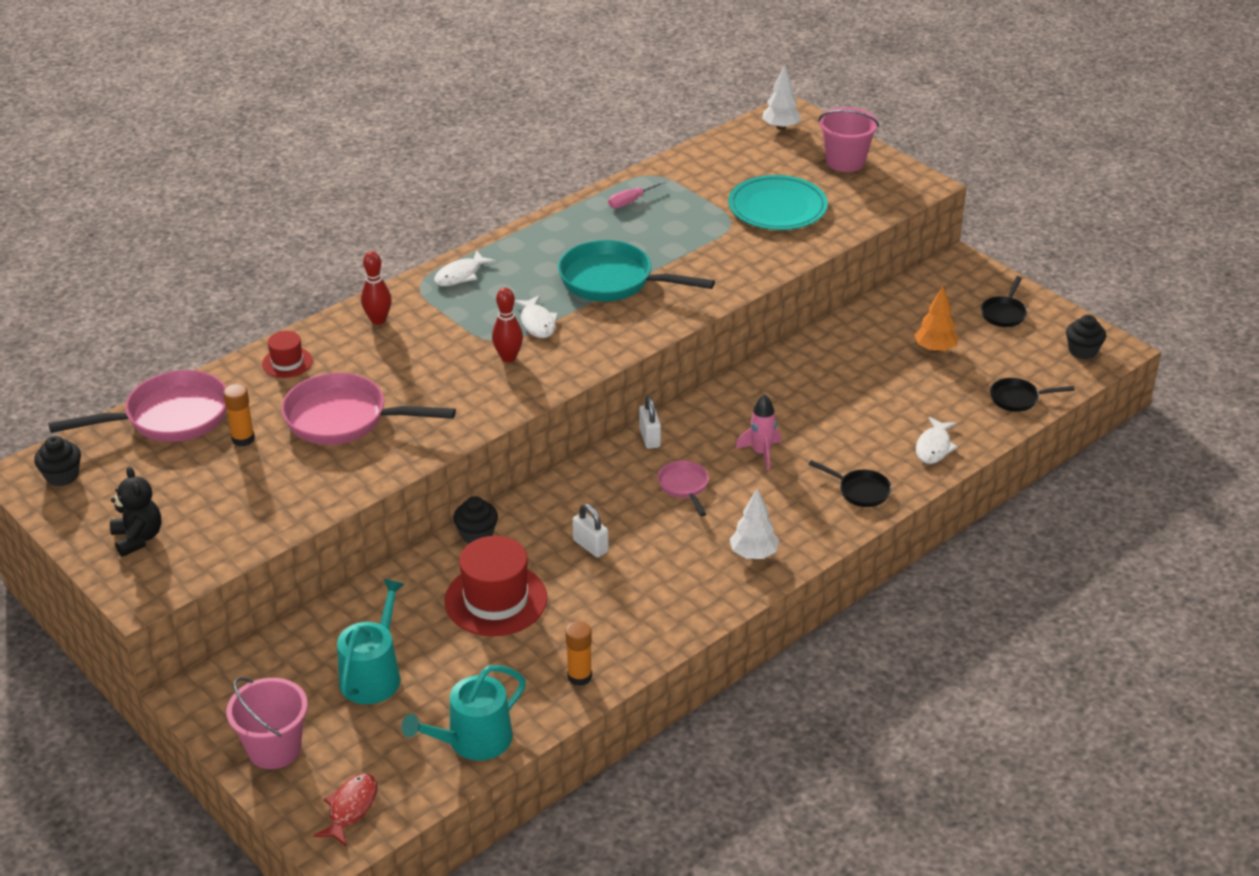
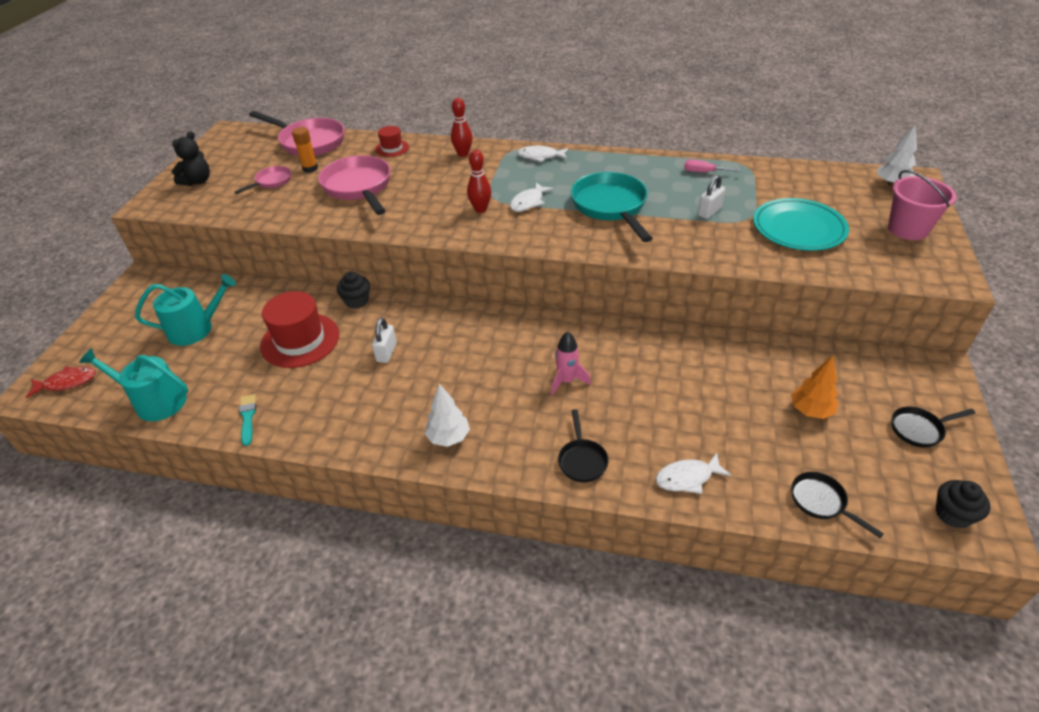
camera: 55 degrees right, 5 degrees up
(62, 476) = (234, 139): black cupcake -> none
(274, 749) = (110, 326): pink bucket -> none
(579, 676) = (247, 417): orange glue stick -> turquoise brush
(649, 438) = (524, 320): white padlock -> white padlock (709, 212)
(684, 487) = (489, 362): pink pan -> pink pan (271, 182)

